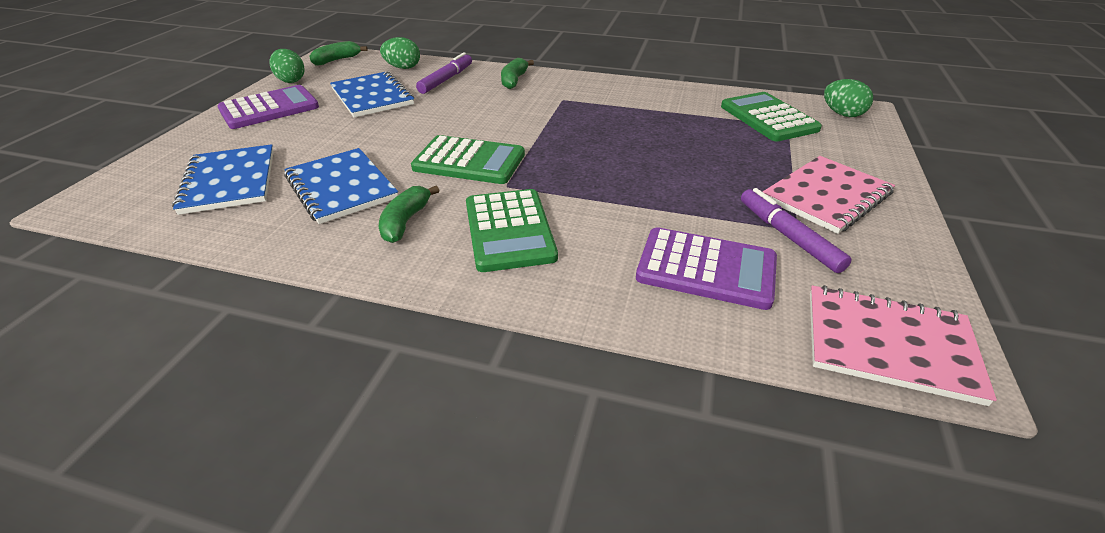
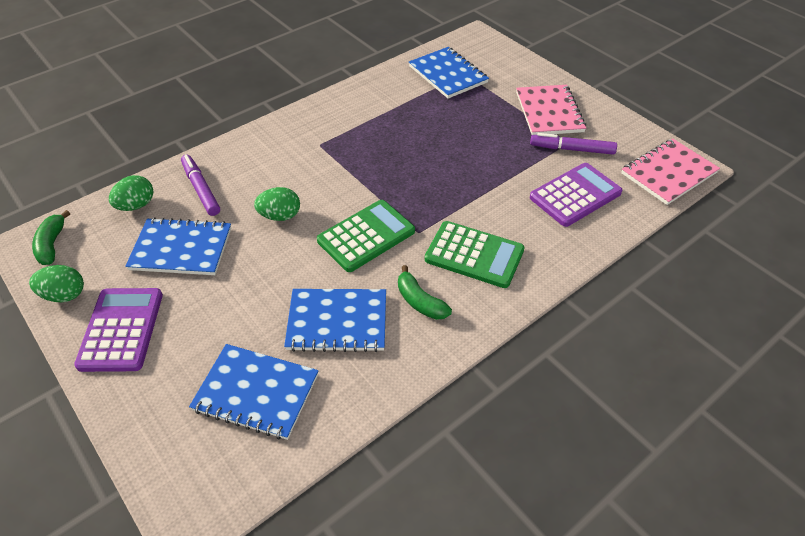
camera: 55 degrees left, 10 degrees up
(514, 80) = (252, 152): green banana -> none
(768, 118) = (448, 74): green calculator -> blue notebook
(842, 114) = (473, 46): green egg -> green egg (280, 216)

